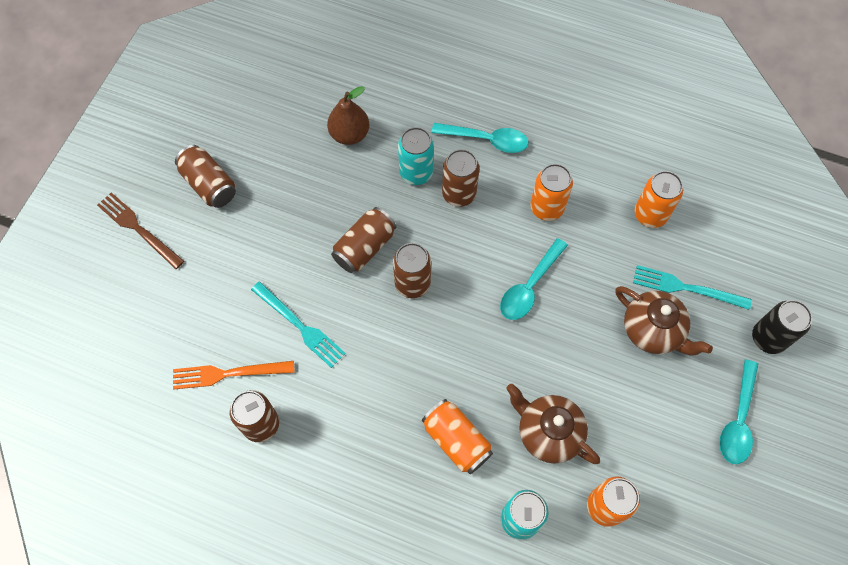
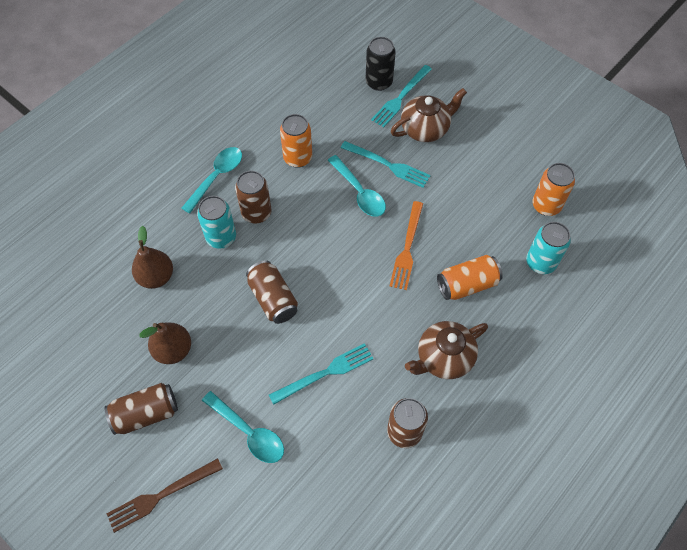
camera: 70 degrees left, 5 degrees down
(229, 373) = (347, 447): orange fork -> orange fork (407, 248)
(278, 181) = (173, 350): none -> brown pear
(412, 283) = (322, 273): brown can -> none
(548, 432) = (480, 221): brown teapot -> brown teapot (443, 358)
(581, 304) = (387, 165): none -> turquoise fork
(650, 214) = (334, 96): orange can -> none
(738, 420) = (508, 107): turquoise spoon -> turquoise spoon (249, 432)
(768, 338) = (455, 68): black can -> black can (379, 82)

